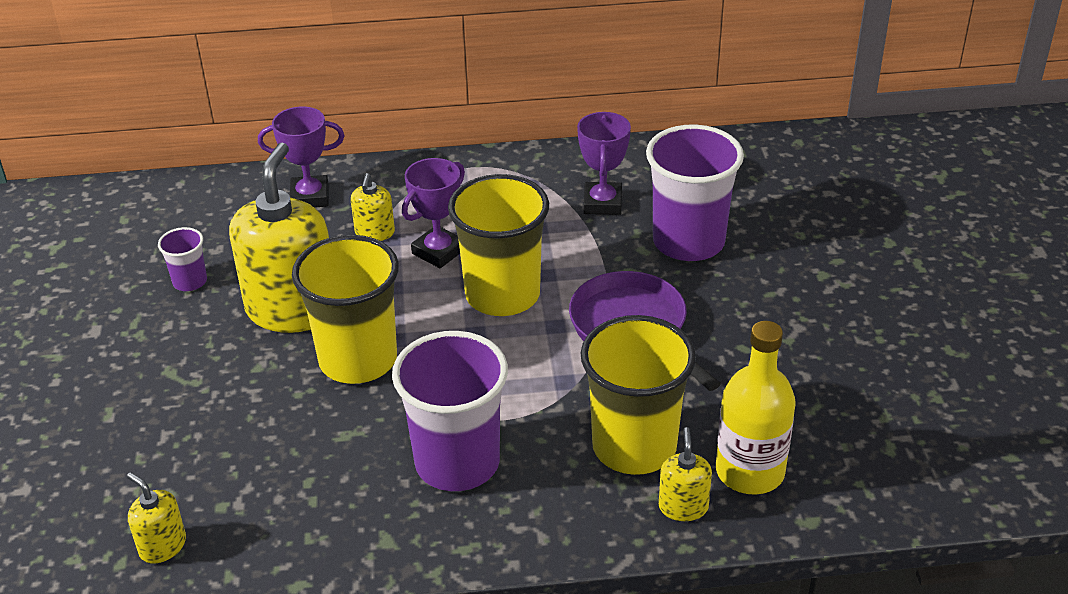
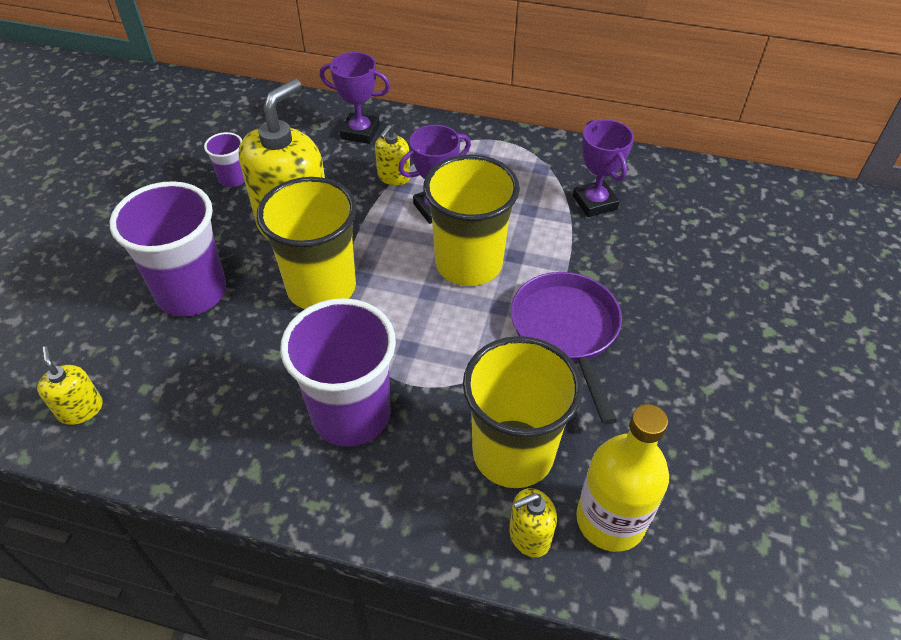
camera: 20 degrees right, 10 degrees up
(602, 203) = (594, 202): purple trophy -> purple trophy turned 45 degrees counterclockwise
(683, 507) = (529, 535): yellow soap dispenser -> yellow soap dispenser turned 135 degrees counterclockwise
(688, 242) = (655, 261): purple cup -> purple cup (191, 292)

